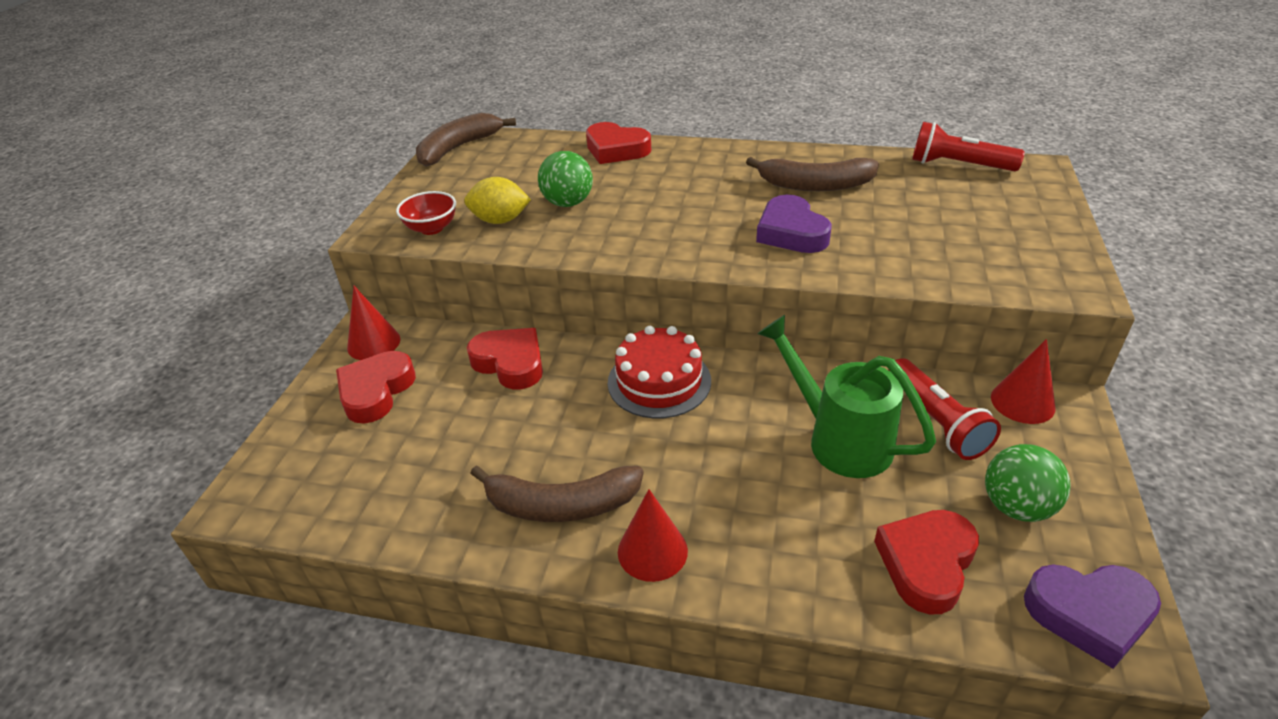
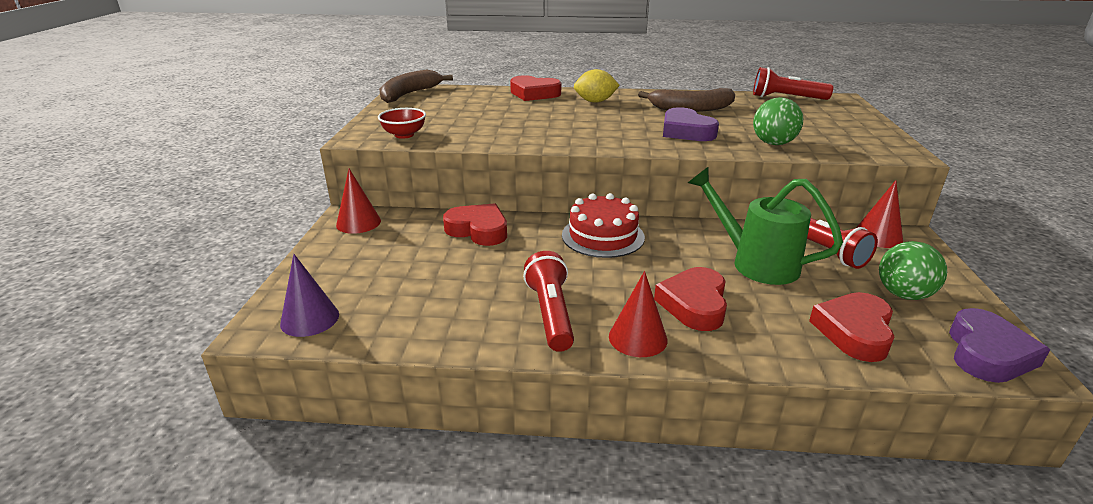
camera: 10 degrees left, 10 degrees down
(290, 492) = (310, 319): none -> purple cone
(376, 391) = (369, 252): red heart -> red heart (694, 304)
(500, 220) = (458, 130): yellow lemon -> yellow lemon (595, 101)
(561, 505) = (551, 313): brown banana -> red flashlight
(568, 203) = (509, 120): green ball -> green ball (773, 143)
(1089, 614) = (987, 353): purple heart -> purple heart turned 60 degrees counterclockwise

